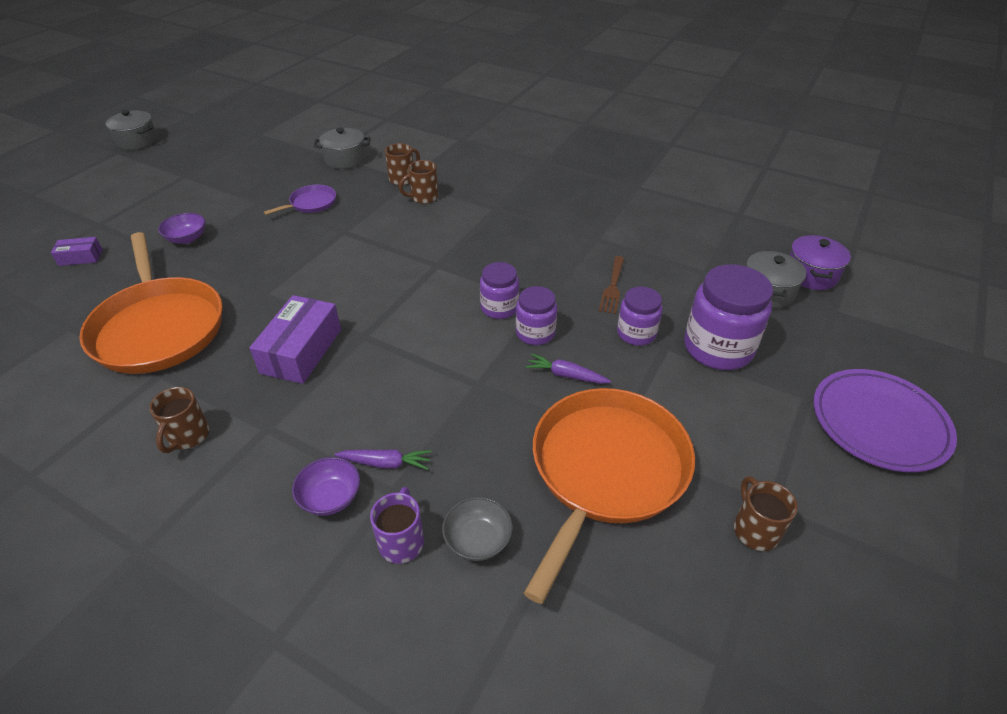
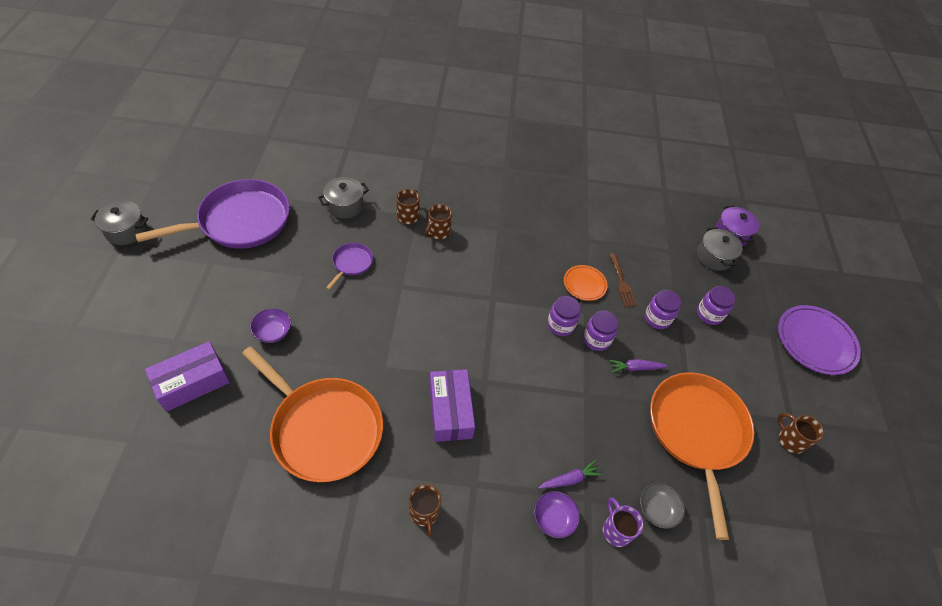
camera: 30 degrees left, 10 degrees up
(80, 257) = (192, 382): purple box -> purple box, size x1.90
(237, 152) = (240, 221): none -> purple pan
(561, 278) = (584, 284): none -> orange plate
(718, 348) = (709, 314): purple jar -> purple jar, size x0.58

